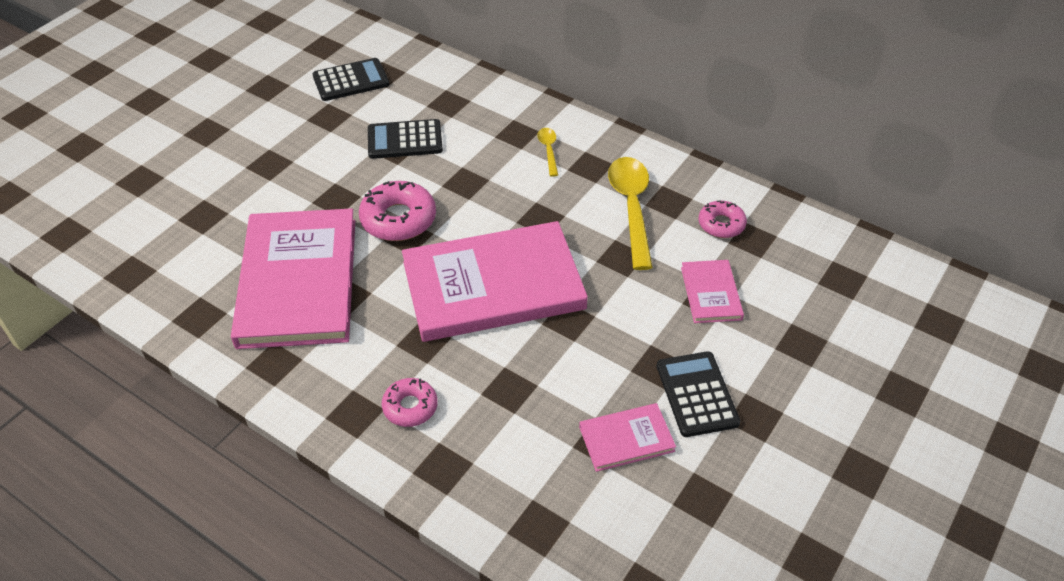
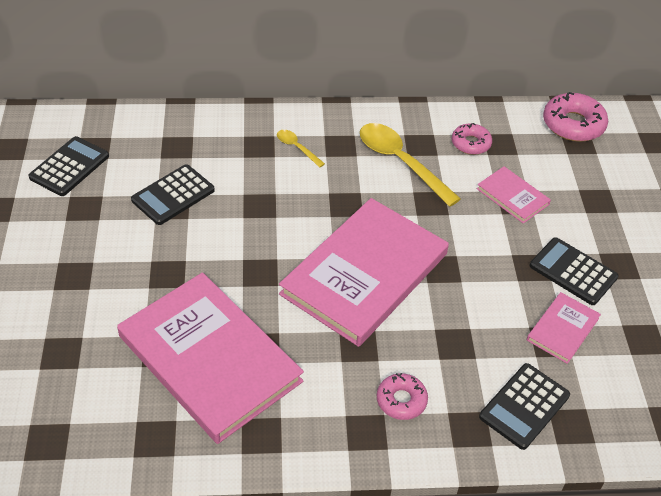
camera: 40 degrees left, 0 degrees up
(398, 219) = (237, 262): pink donut -> pink donut (573, 124)
(512, 481) = (524, 406): none -> black calculator

